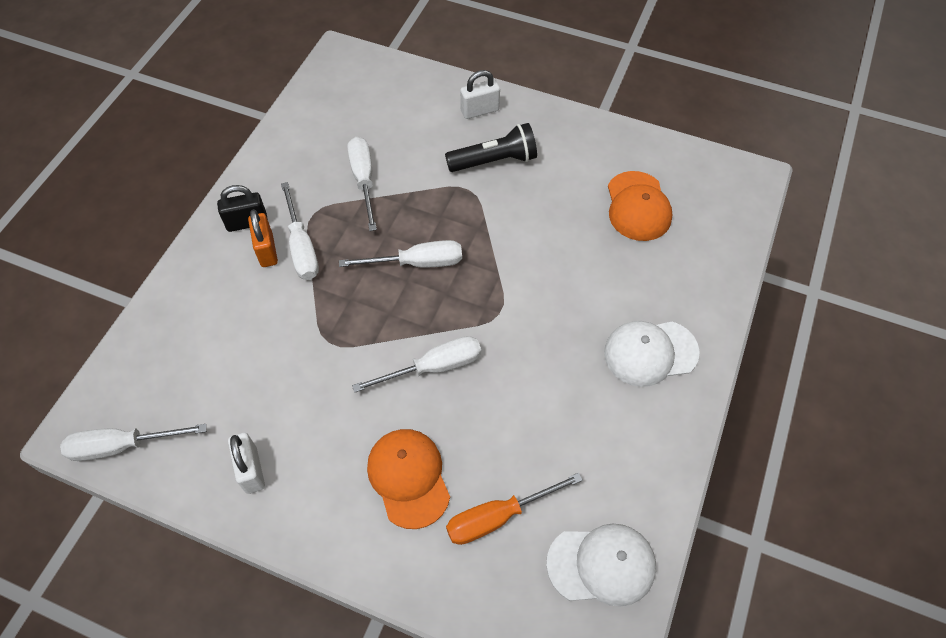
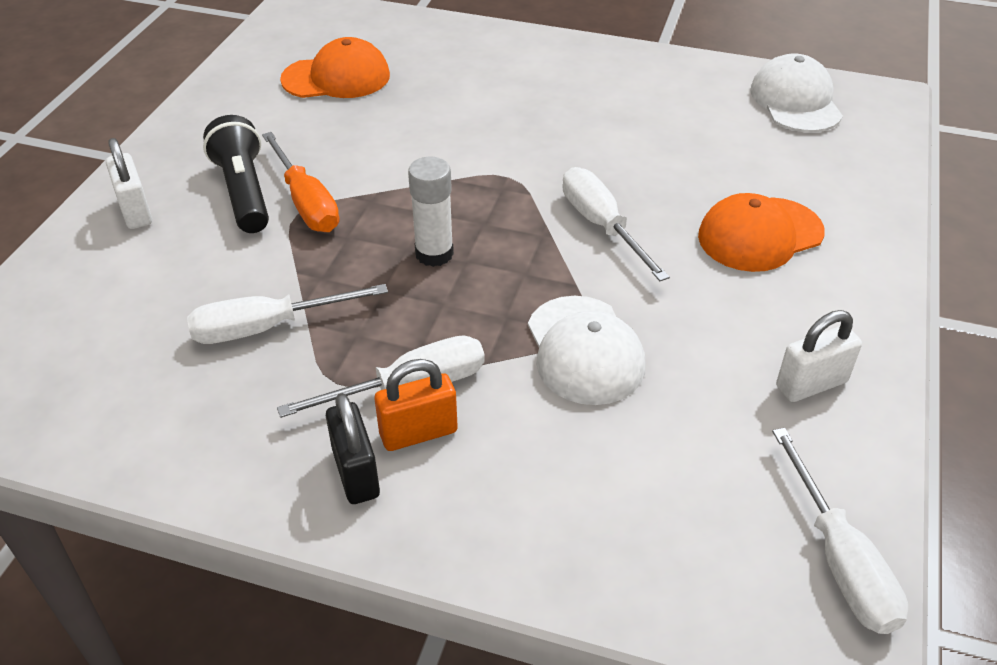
camera: 95 degrees left, 15 degrees down
(417, 263) = (434, 254): white screwdriver -> white glue stick
(498, 517) = (777, 166): orange screwdriver -> orange screwdriver (306, 202)
(650, 353) = (545, 72): white cap -> white cap (584, 350)

